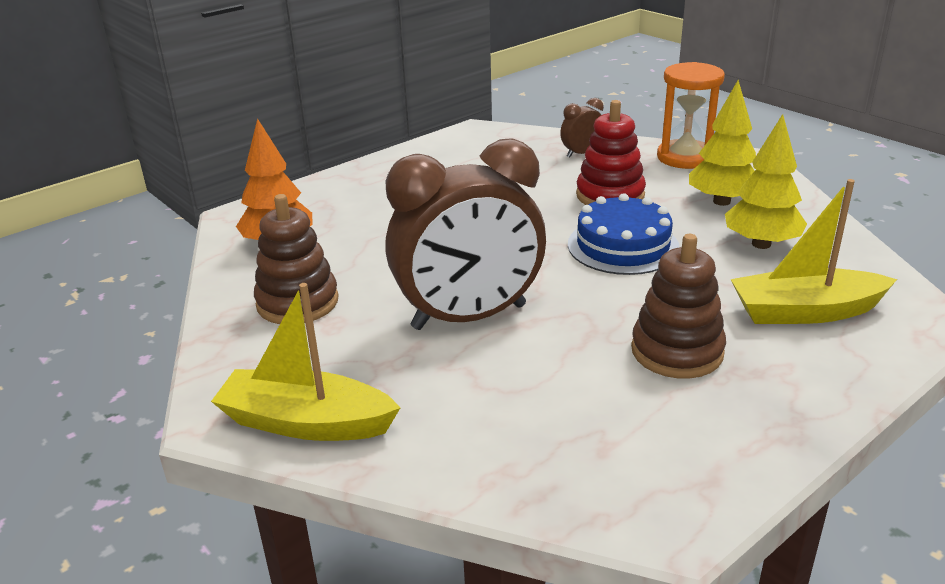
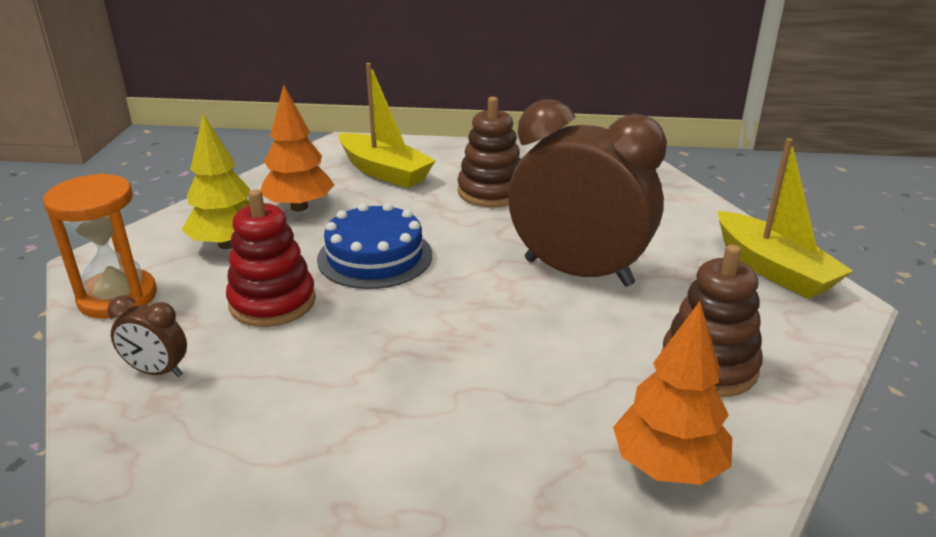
camera: 135 degrees left, 0 degrees up
(761, 244) = (299, 207): yellow tree -> orange tree

